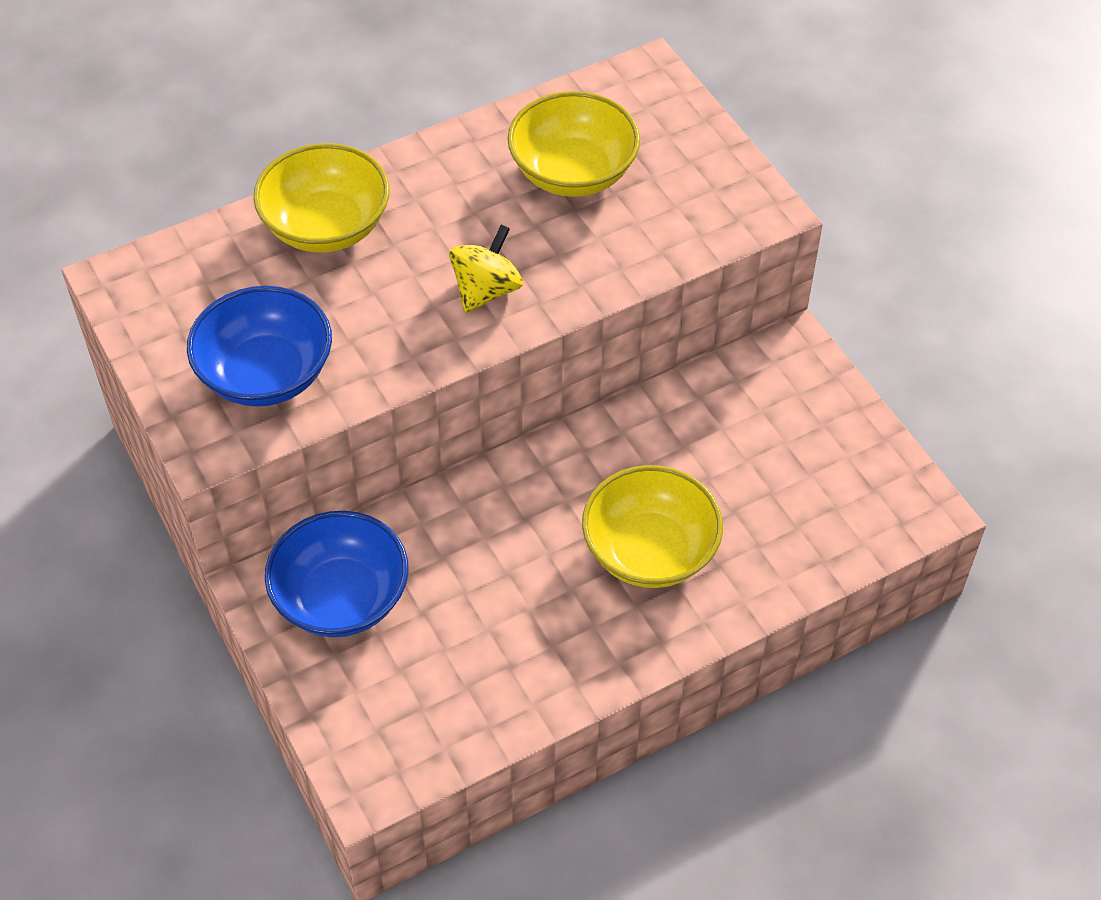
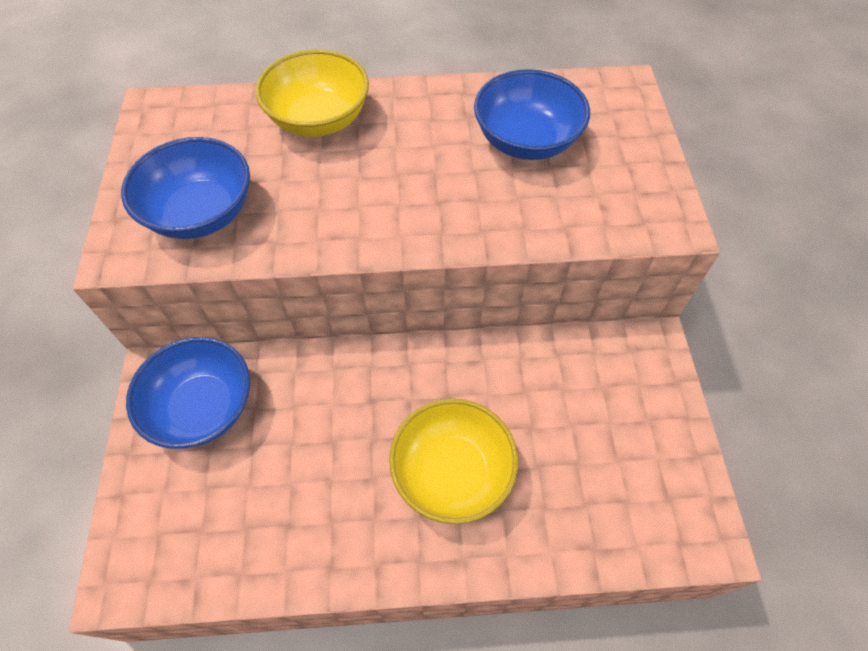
camera: 25 degrees right, 5 degrees up
(486, 290) = (405, 208): yellow spinning top -> none
(573, 172) = (526, 140): yellow bowl -> blue bowl

